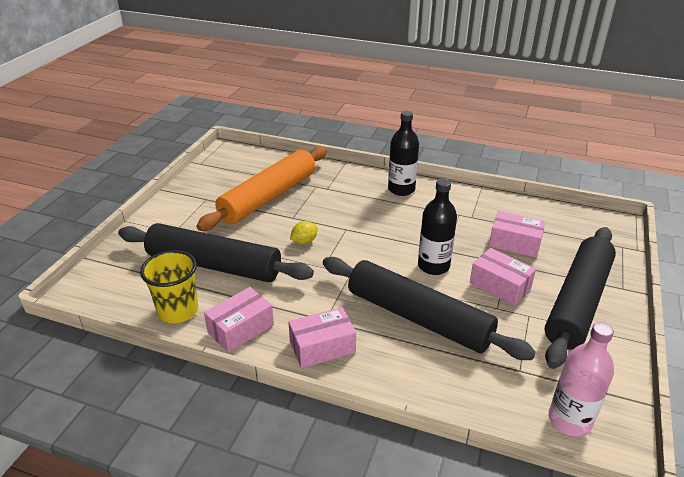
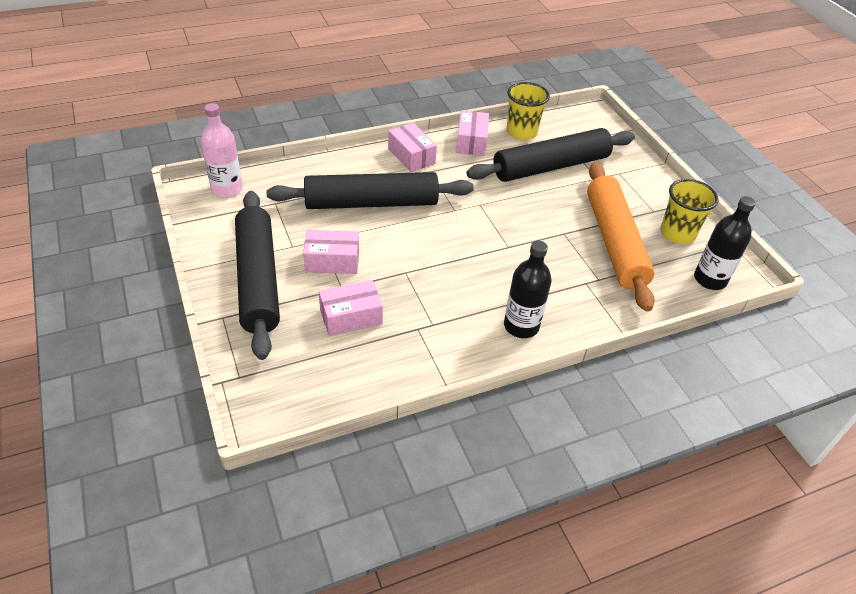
camera: 135 degrees right, 10 degrees up
(219, 182) = (677, 233): none -> yellow cup
(304, 241) = (522, 217): yellow lemon -> none
(322, 347) = (411, 156): pink box -> pink box turned 60 degrees counterclockwise
(433, 266) = (400, 250): black bottle -> black bottle (710, 279)

